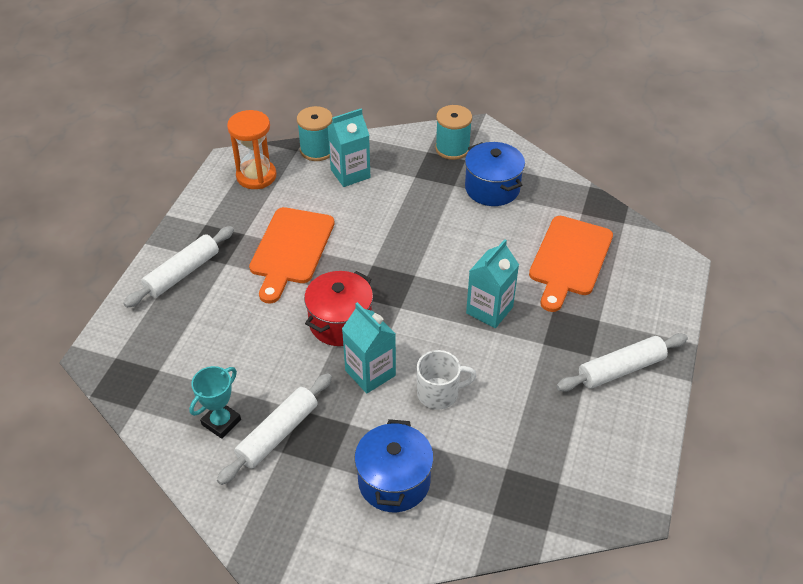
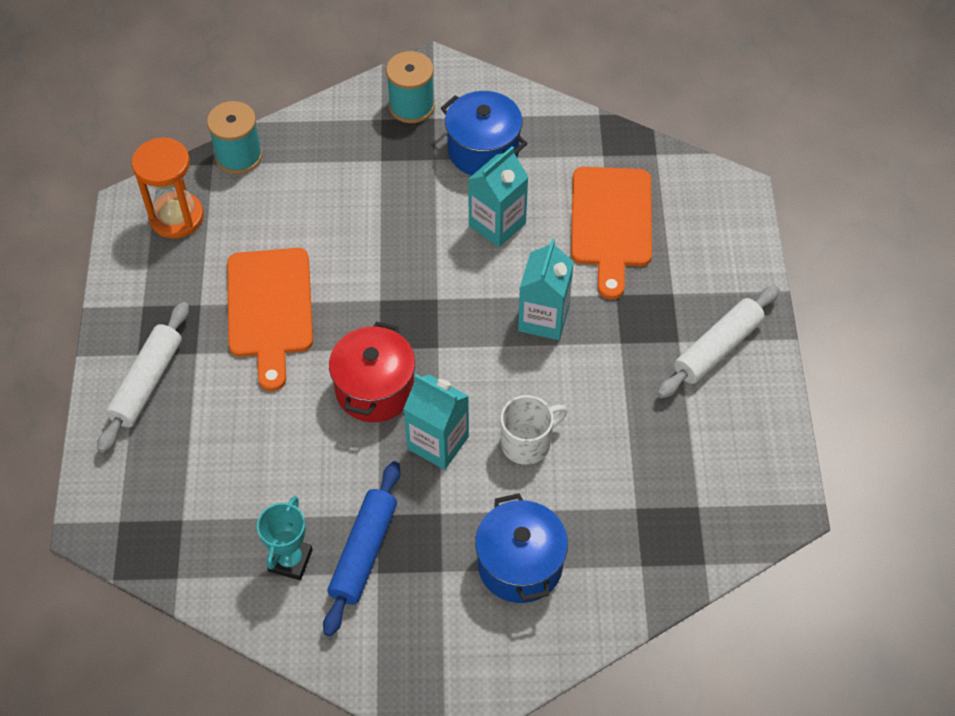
camera: 20 degrees left, 10 degrees up
(278, 434) = (363, 552): white rolling pin -> blue rolling pin
(350, 173) = (297, 179): turquoise carton -> turquoise carton (497, 224)

